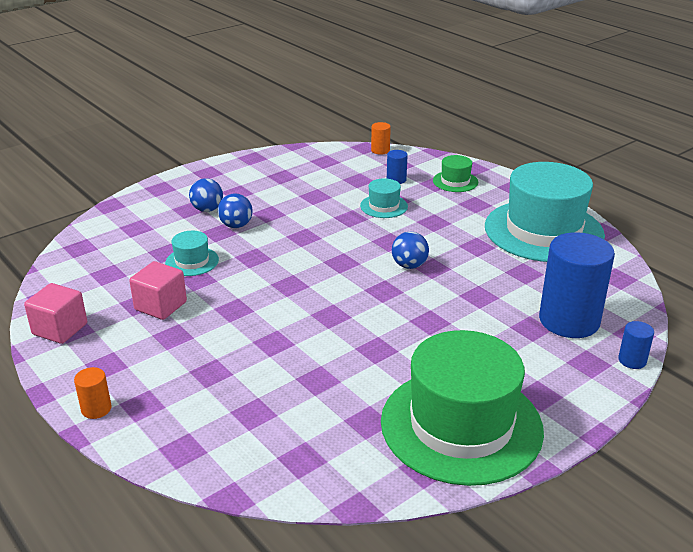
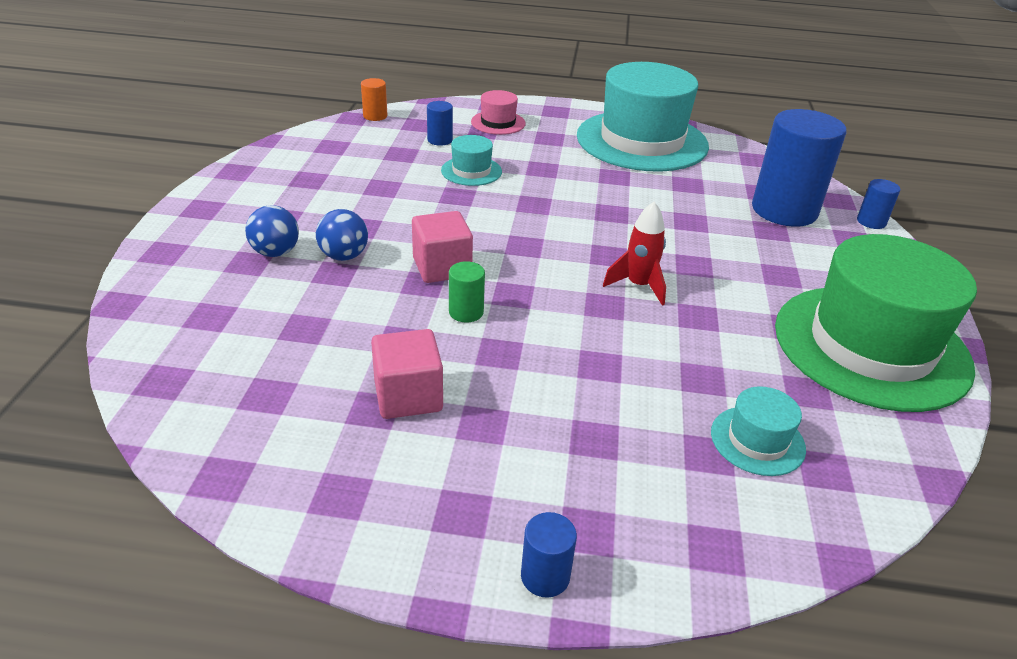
camera: 45 degrees left, 5 degrees up
(60, 329) = (319, 507): pink cube -> pink cube (442, 267)
(96, 409) = (545, 576): orange cylinder -> blue cylinder
(192, 261) = (358, 322): turquoise hat -> turquoise hat (757, 440)
(250, 282) = (466, 312): none -> green cylinder
(370, 315) = (638, 286): none -> red rocket
(409, 265) = (590, 220): blue ball -> none
(455, 181) = (498, 123): green hat -> pink hat

